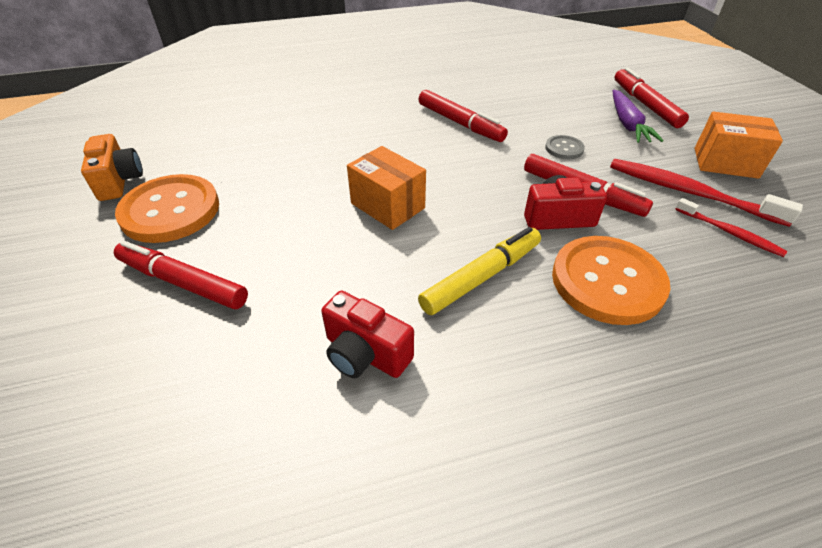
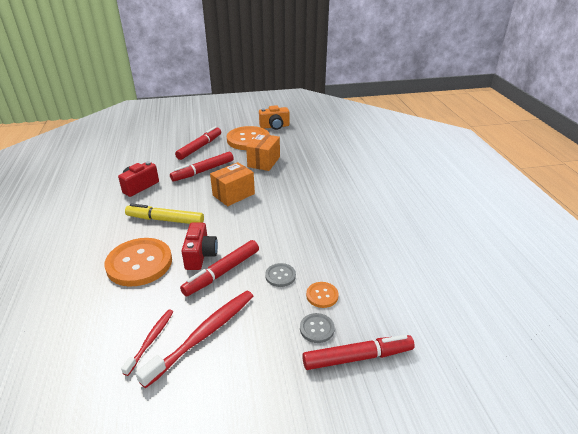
camera: 95 degrees right, 10 degrees down
(460, 123) = (322, 228): red marker -> red marker (203, 171)
(481, 277) = (165, 220): yellow marker -> yellow marker turned 135 degrees clockwise
(580, 122) = (322, 295): none -> orange button
(627, 124) = (317, 329): purple carrot -> grey button
(725, 163) = (238, 382): orange box -> orange box (264, 162)
(729, 233) = (151, 340): red toothbrush -> red toothbrush turned 150 degrees clockwise

